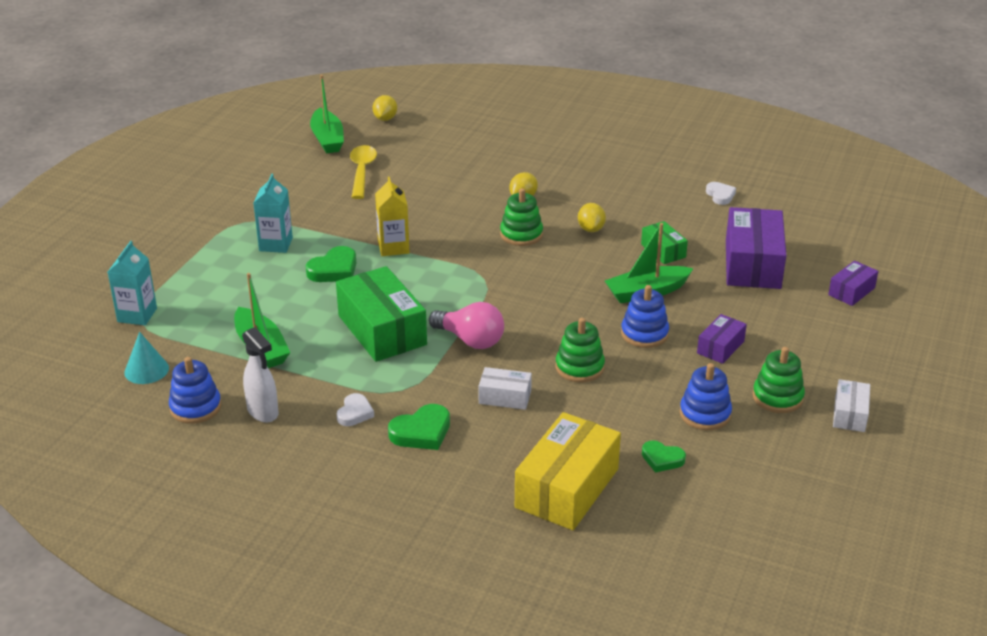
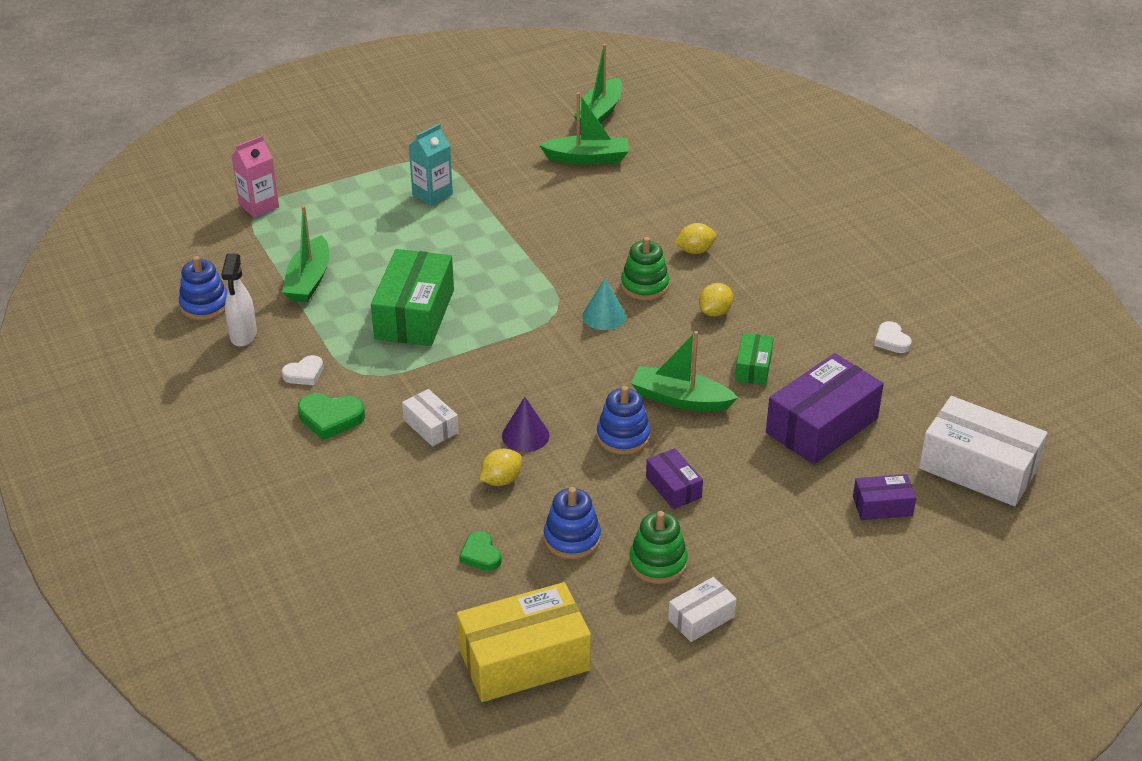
camera: 40 degrees right, 5 degrees up
(137, 315) = (259, 206): turquoise carton -> pink carton
(146, 370) = (210, 256): turquoise cone -> turquoise cone (604, 316)
(334, 270) = (447, 240): green heart -> none
(362, 172) = (587, 158): yellow spoon -> green boat
(385, 119) = (676, 114): yellow lemon -> yellow lemon (501, 480)
(393, 247) = (520, 243): yellow carton -> none
(470, 340) = (470, 361): pink light bulb -> none
(567, 488) = (374, 531): yellow box -> yellow box (524, 659)
(579, 367) = (525, 435): green stacking toy -> purple cone
(720, 195) = (891, 340): white heart -> white heart turned 135 degrees clockwise
(720, 347) = (673, 487): purple box -> purple box turned 75 degrees clockwise
(869, 243) = (978, 468): none -> white box

